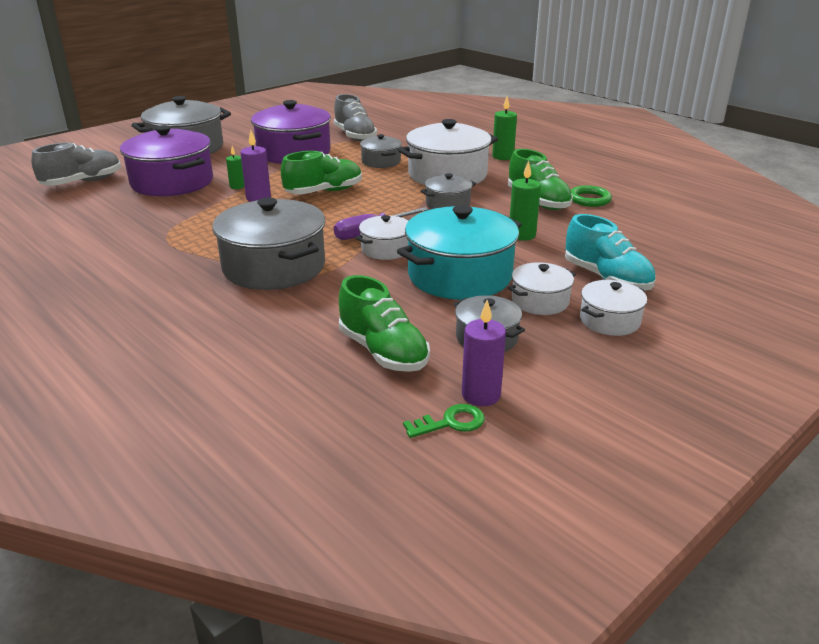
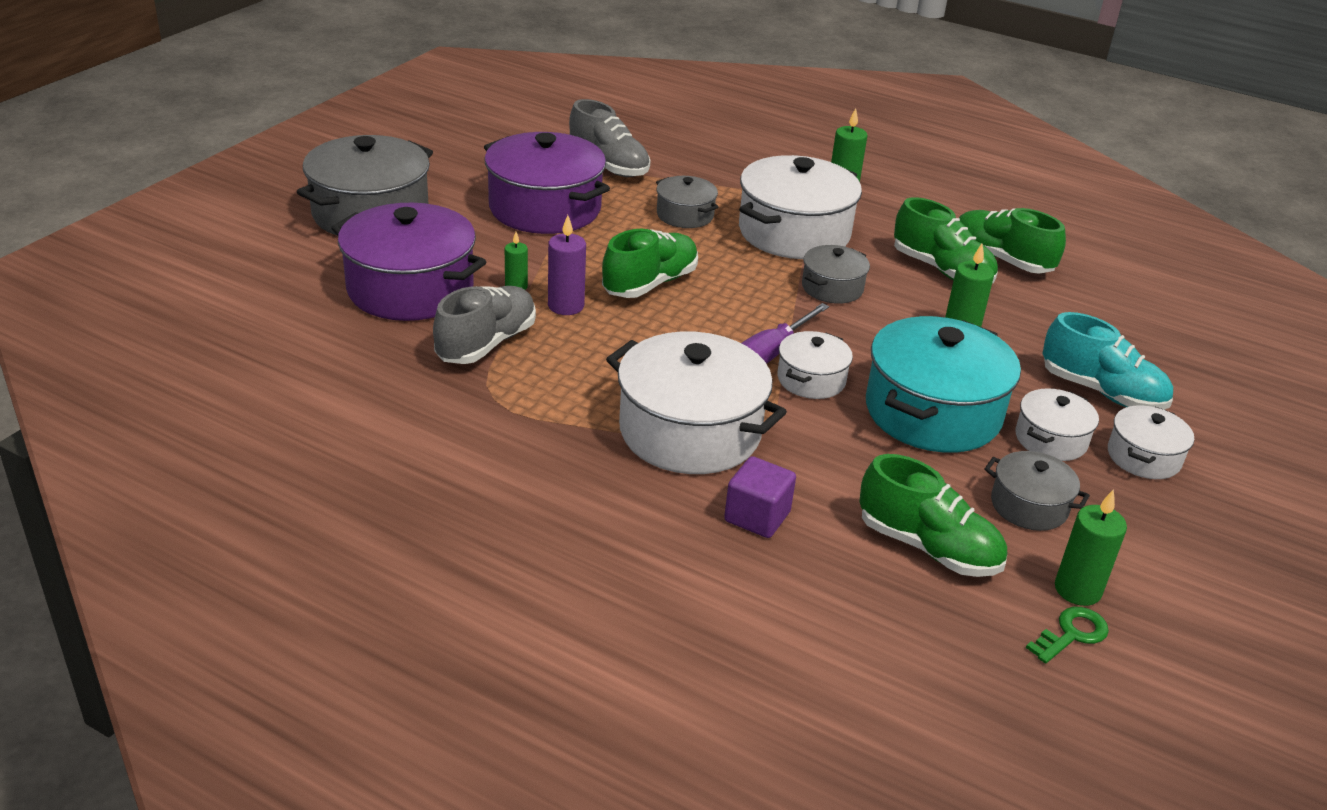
camera: 20 degrees left, 5 degrees up
(82, 182) = (266, 304): grey shoe -> grey shoe (486, 343)
(274, 267) = (690, 431): grey pot -> white pot
(274, 317) = (757, 516): none -> purple cube
(481, 395) = (1077, 590): purple candle -> green candle
(589, 199) = (1001, 259): green ring -> green shoe

